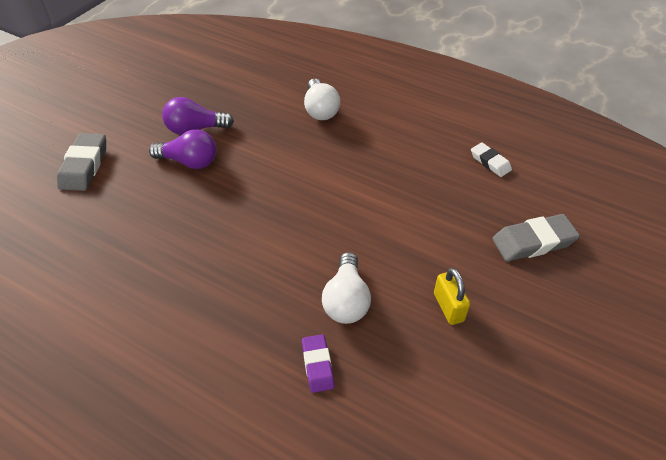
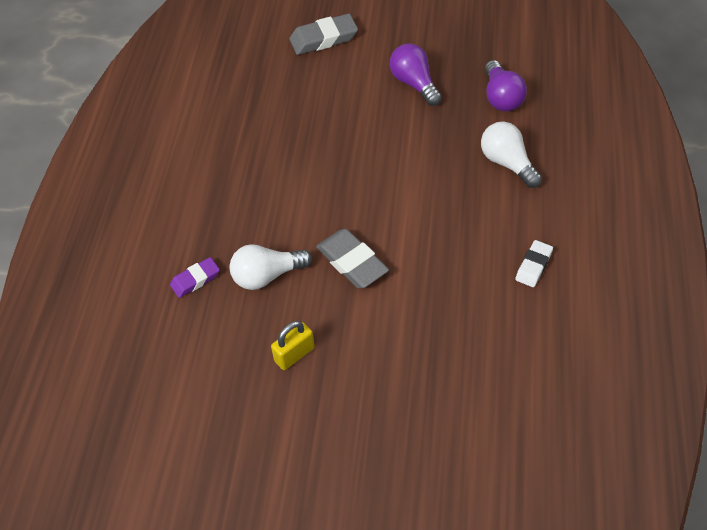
camera: 70 degrees right, 5 degrees up
(189, 162) = (369, 101): purple light bulb -> purple light bulb (501, 97)
(320, 110) = (507, 163): white light bulb -> white light bulb turned 90 degrees clockwise
(490, 162) = (519, 340): white eraser -> white eraser (533, 266)
(533, 242) = (415, 408): grey eraser -> grey eraser (352, 262)

